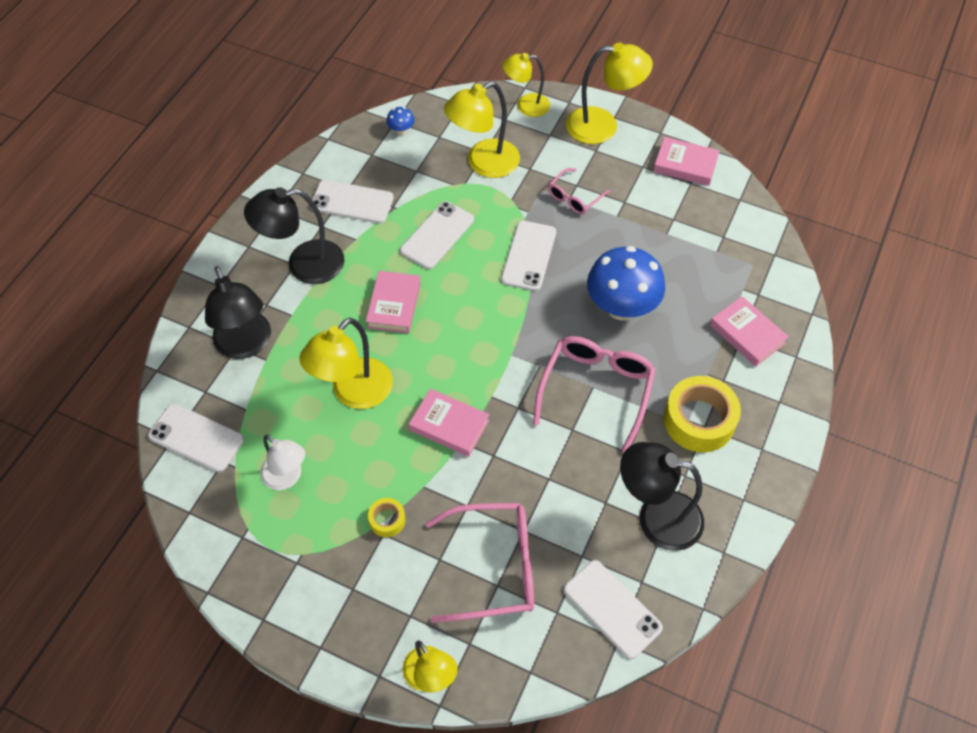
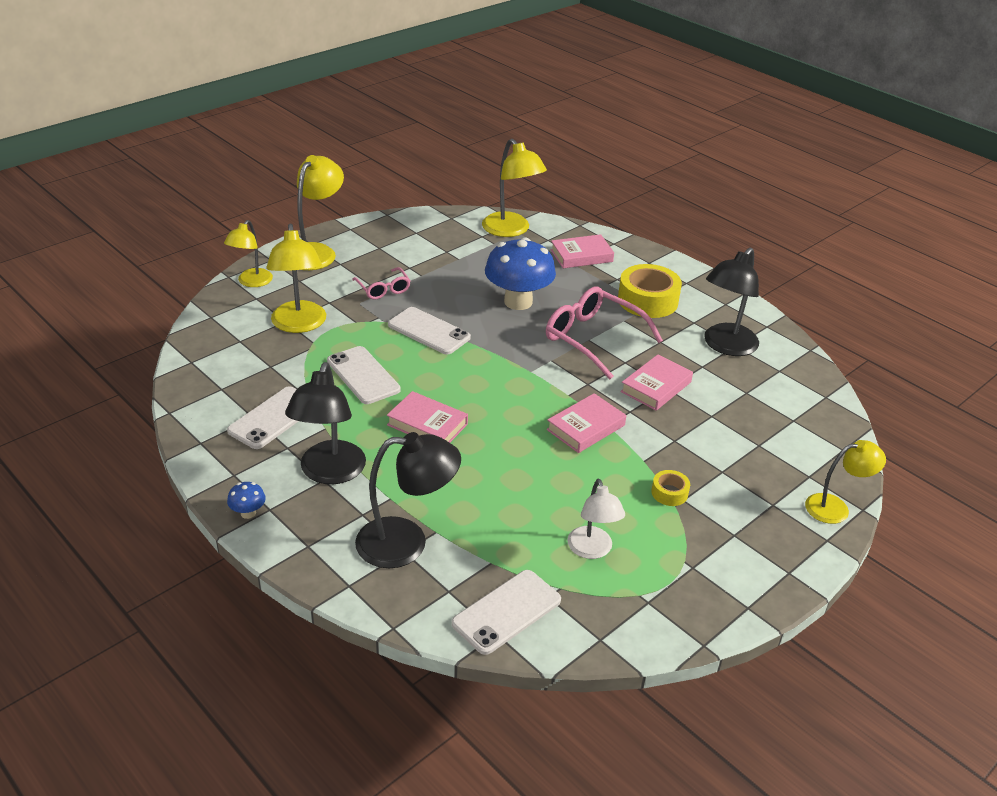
camera: 70 degrees left, 20 degrees down
(287, 477) = (592, 550): white lamp -> white lamp turned 105 degrees clockwise
(354, 393) = (516, 478): yellow lamp -> yellow lamp (511, 230)
(401, 130) = (208, 361): blue mushroom -> blue mushroom (248, 513)
(494, 567) = (741, 442): pink glasses -> none
(612, 609) = (798, 391): white phone -> none
(685, 165) = (395, 229): pink book -> pink book (656, 387)

